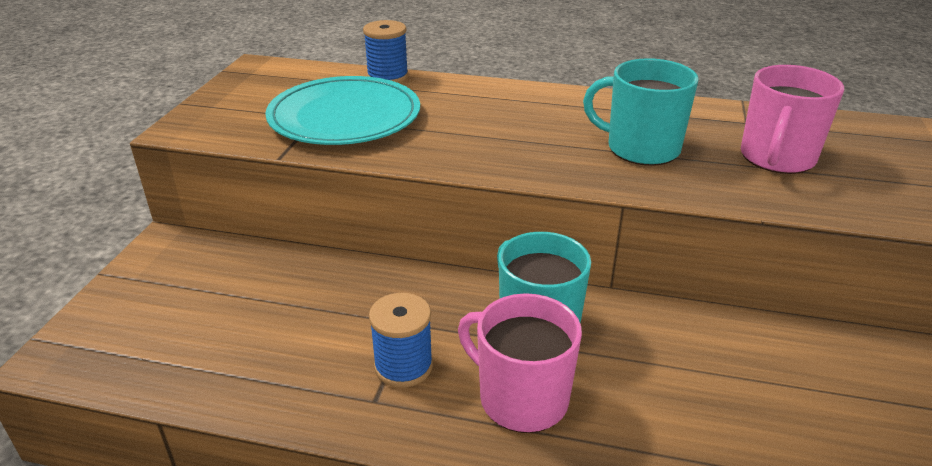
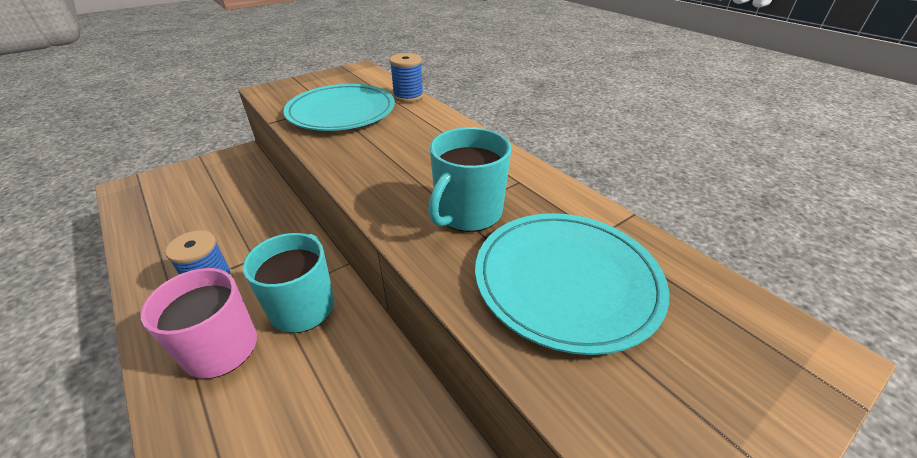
camera: 40 degrees right, 5 degrees up
(641, 148) = (467, 213): turquoise mug -> turquoise mug turned 120 degrees counterclockwise
(776, 158) = (566, 280): pink mug -> turquoise plate

